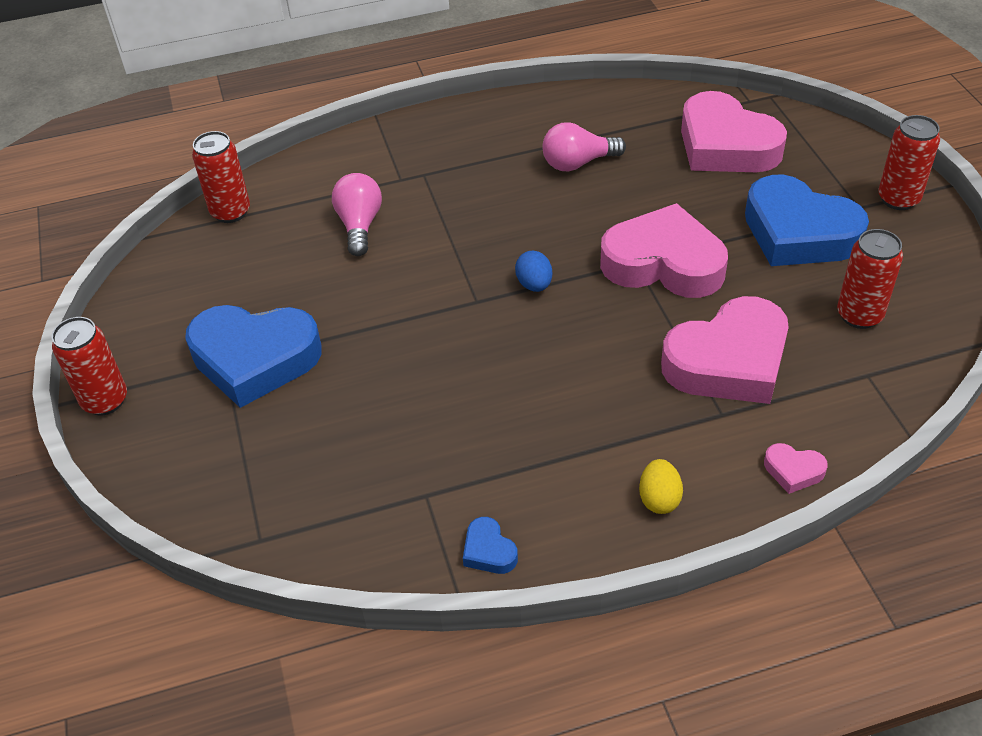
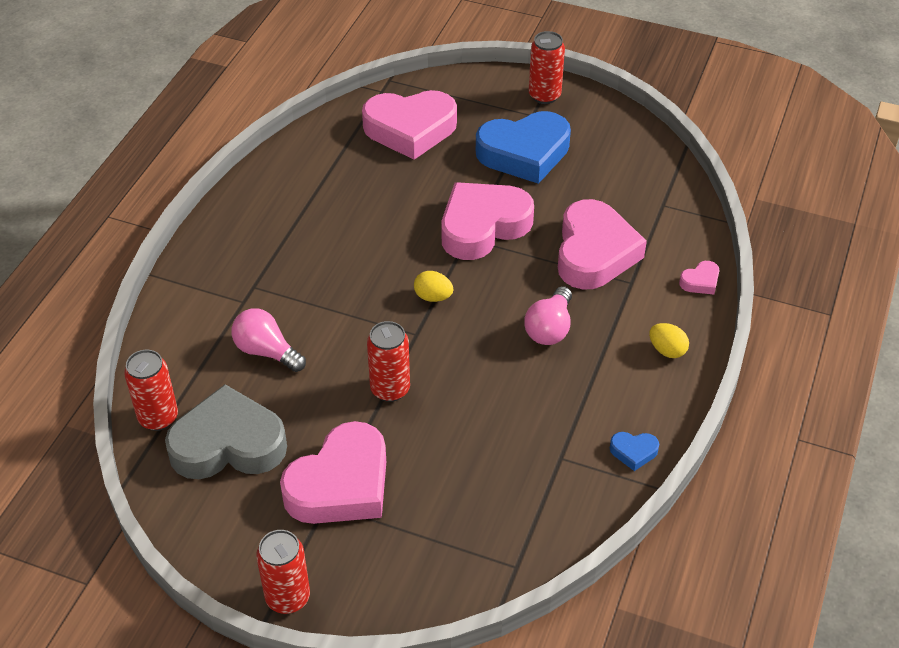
camera: 55 degrees left, 0 degrees up
(238, 266) = (228, 444): none -> grey heart
(254, 359) = (341, 484): blue heart -> pink heart
(534, 284) = (433, 297): blue egg -> yellow egg
(578, 163) = (341, 204): pink light bulb -> pink light bulb (550, 328)
(859, 315) = (616, 176): red can -> red can (390, 389)

